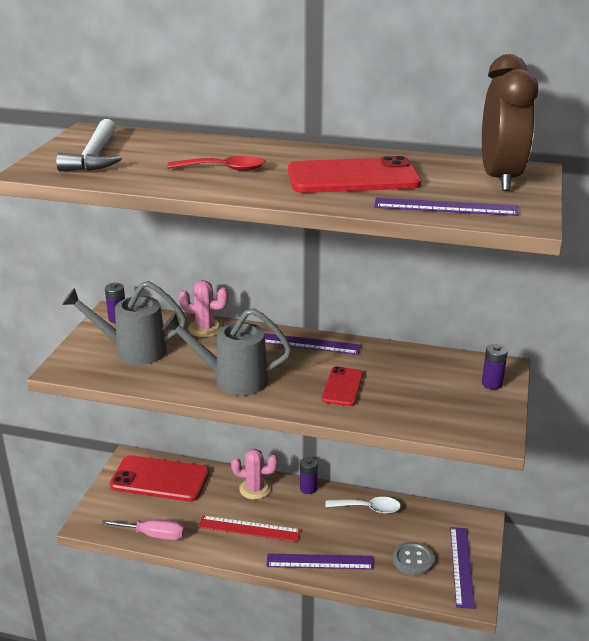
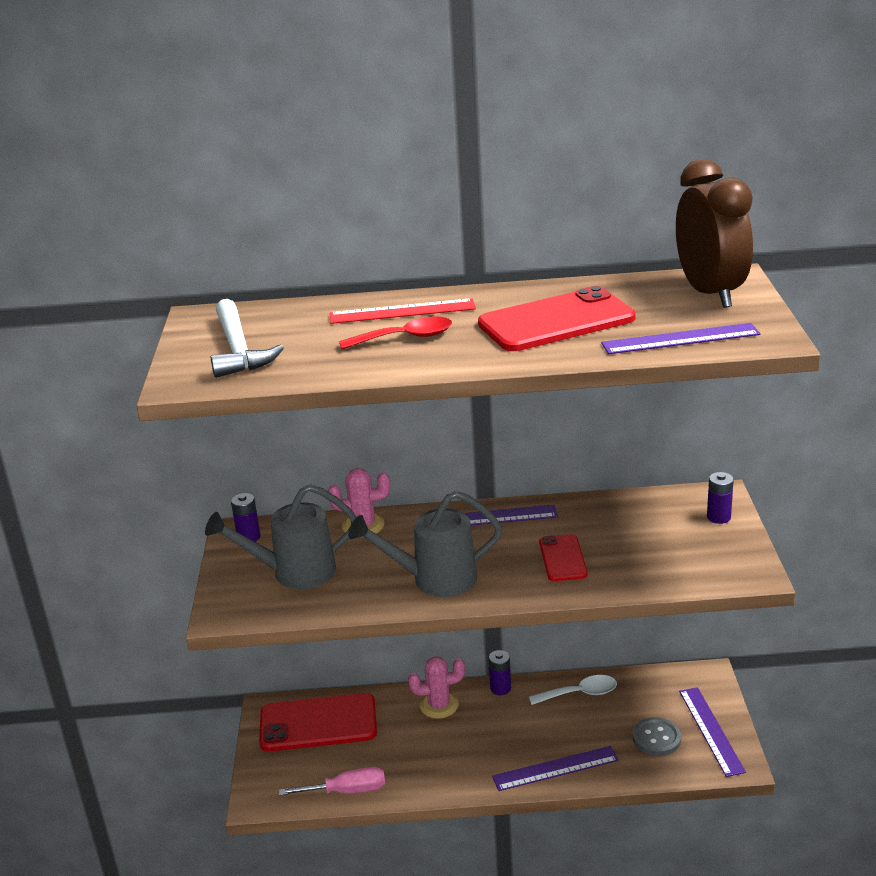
camera: 15 degrees left, 0 degrees up
(249, 528) = (456, 753): red ruler -> red ruler (402, 311)

